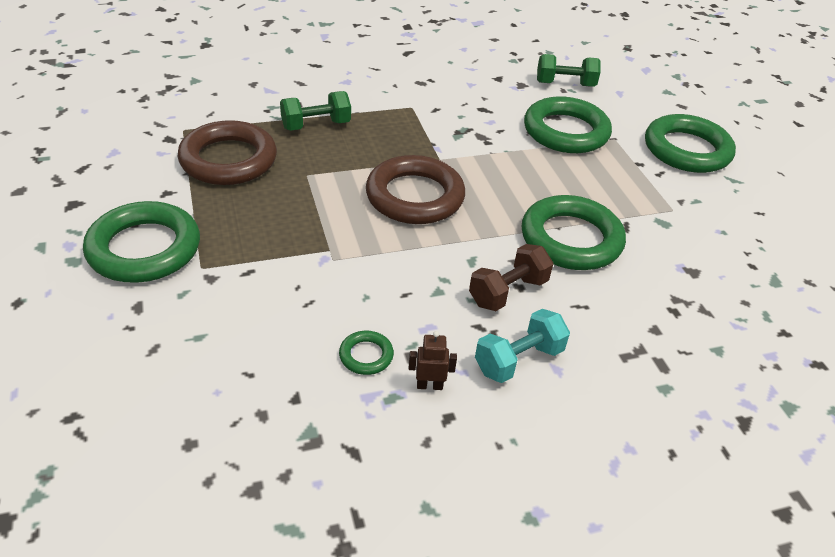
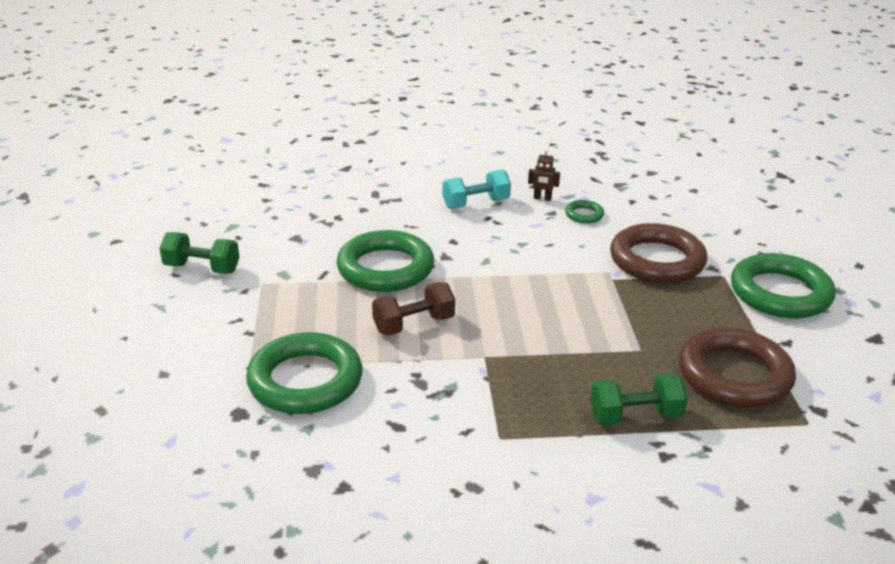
camera: 165 degrees left, 10 degrees down
(415, 196) = (524, 317): brown ring -> brown ring (657, 260)
(508, 292) = (464, 238): brown dumbbell -> brown dumbbell (414, 324)
(565, 84) = (242, 465): green dumbbell -> green dumbbell (202, 268)
(687, 150) = (173, 344): green ring -> none

